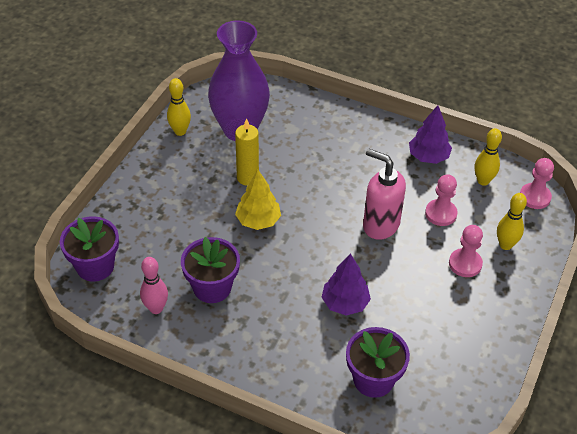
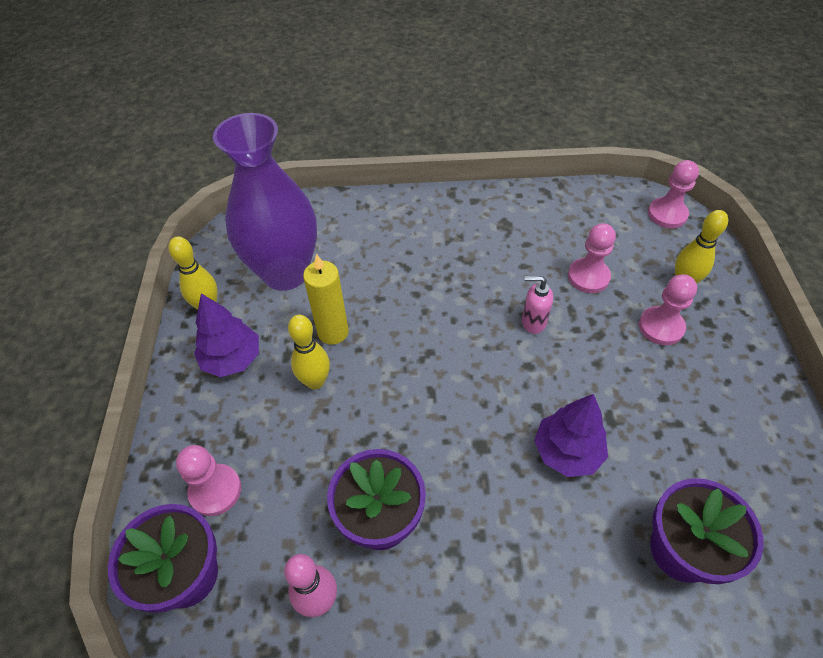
camera: 25 degrees left, 5 degrees up
(131, 233) = (215, 490): none -> pink pawn
(258, 221) = (382, 386): yellow tree -> none
(380, 225) = (533, 322): pink soap dispenser -> pink soap dispenser, size x0.53
(428, 157) = (526, 215): purple tree -> purple tree (232, 359)
(483, 181) = (602, 219): yellow bowling pin -> yellow bowling pin (315, 381)

